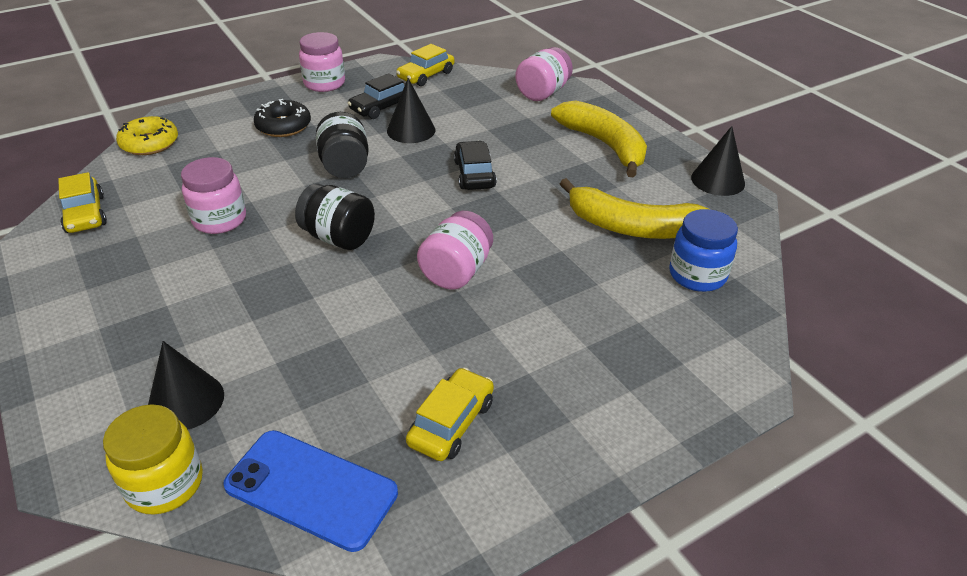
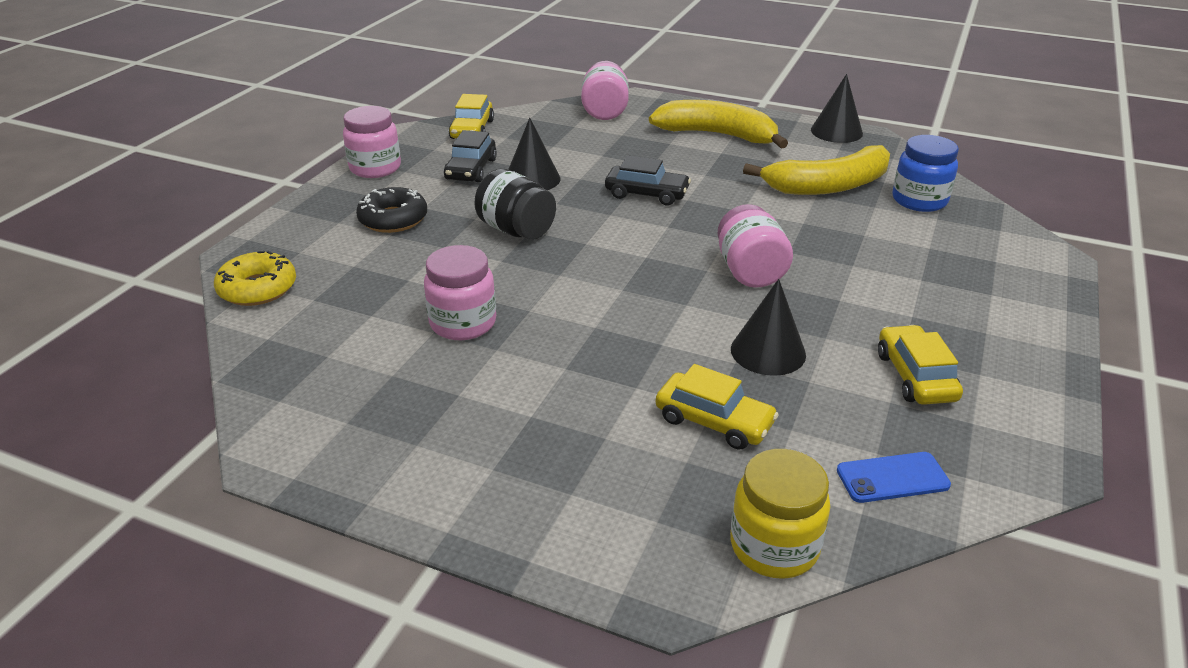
camera: 35 degrees left, 5 degrees down
(85, 214) = (293, 382): yellow car -> yellow car (714, 421)
(186, 401) = (684, 478): black cone -> black cone (768, 351)
(311, 489) = (892, 478): blue phone -> blue phone, size x0.58
(338, 238) = (607, 289): black jar -> none
(474, 174) = (646, 194): black car -> black car turned 150 degrees clockwise

